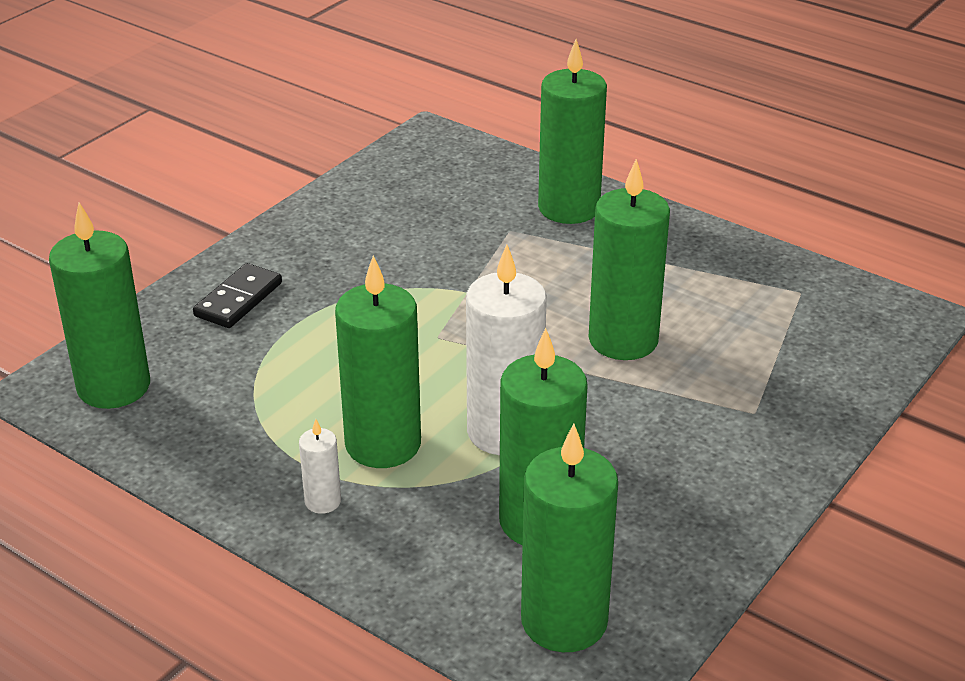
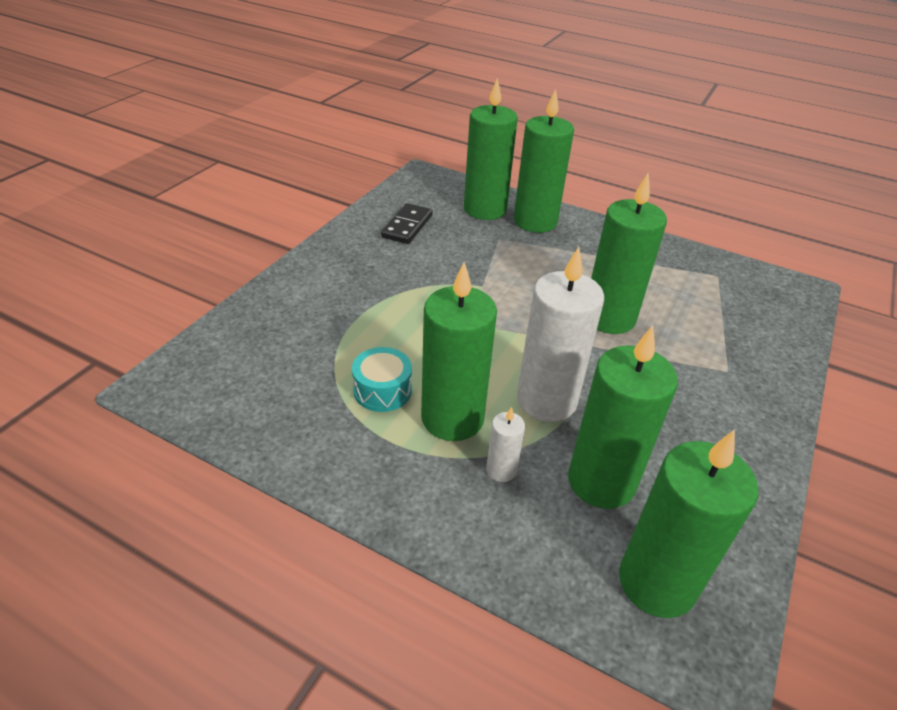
camera: 10 degrees left, 5 degrees up
(114, 387) = (216, 380): green candle -> green candle (485, 209)
(238, 299) = (308, 300): black domino -> black domino (407, 226)
(307, 409) = (382, 390): none -> turquoise drum
(323, 501) = (415, 477): white candle -> white candle (501, 470)

